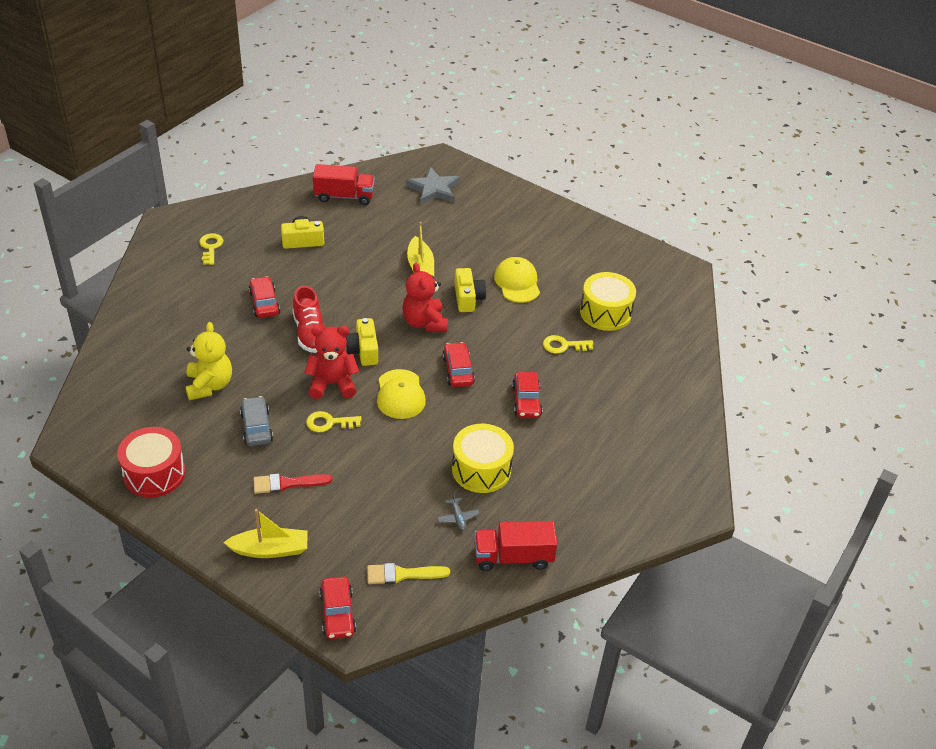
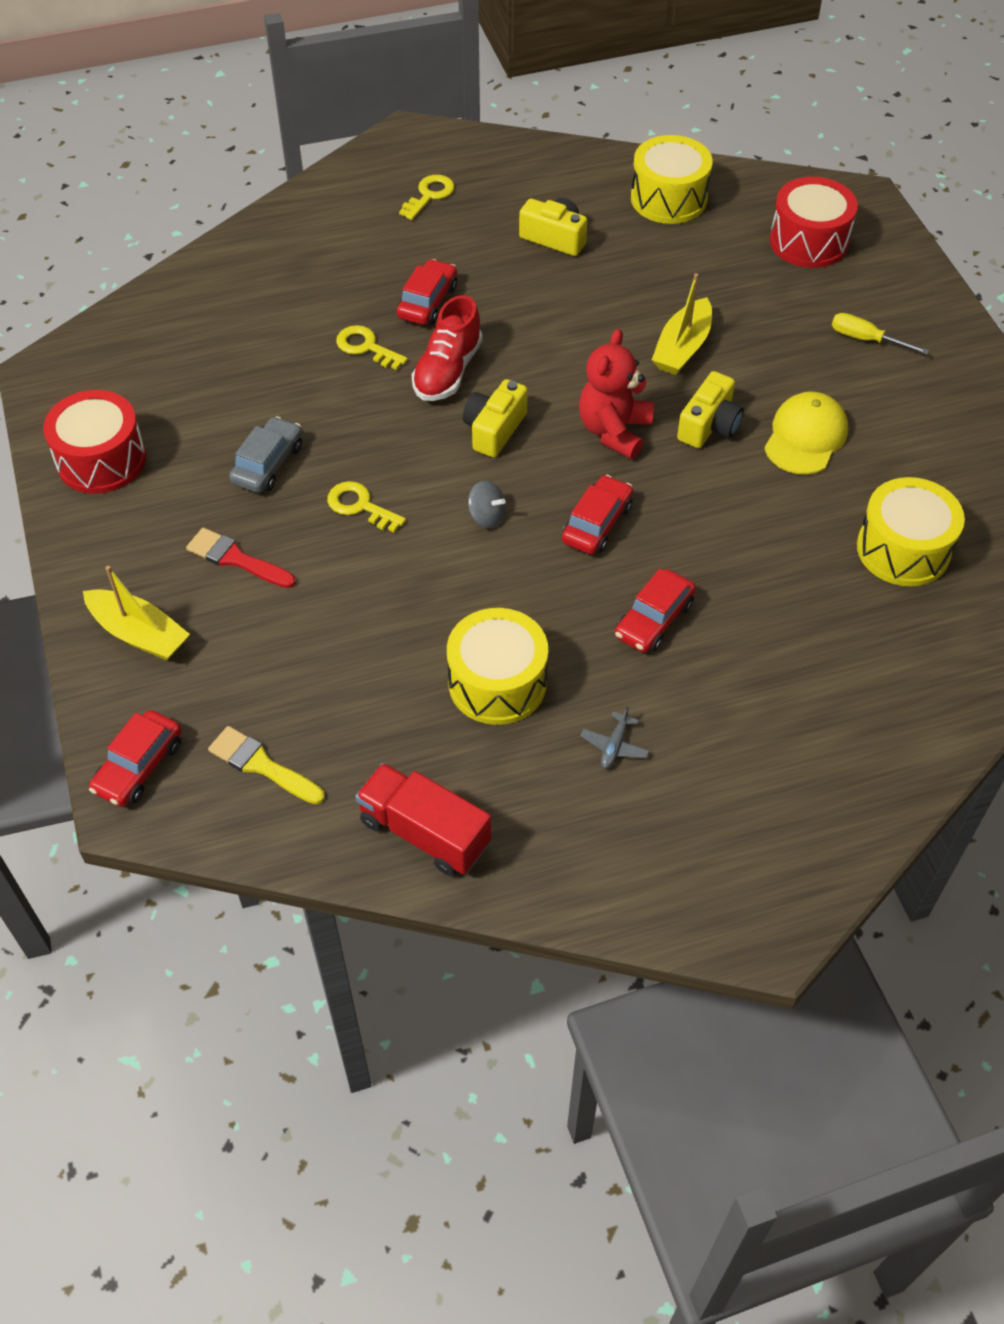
camera: 40 degrees right, 10 degrees up
(209, 385) = (263, 379): yellow teddy bear -> none
(332, 384) = (412, 455): red teddy bear -> none
(344, 196) = (668, 198): red truck -> yellow drum
(400, 394) = (487, 516): yellow cap -> grey spinning top
(434, 189) = (808, 241): grey star -> red drum
(458, 517) = (403, 731): grey plane -> grey plane (614, 746)
(503, 224) = (865, 339): none -> yellow screwdriver
(563, 346) = (787, 566): yellow key -> yellow key (366, 347)

